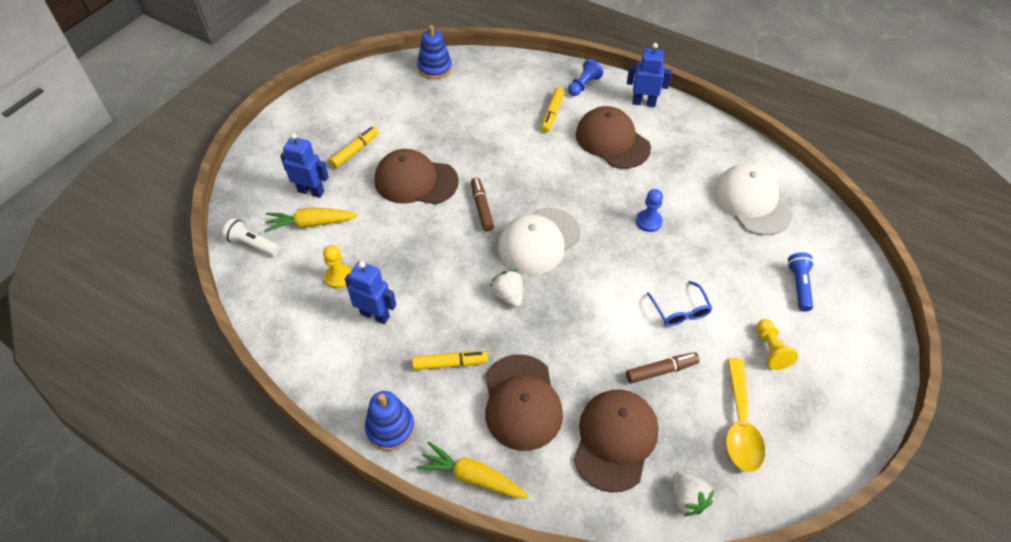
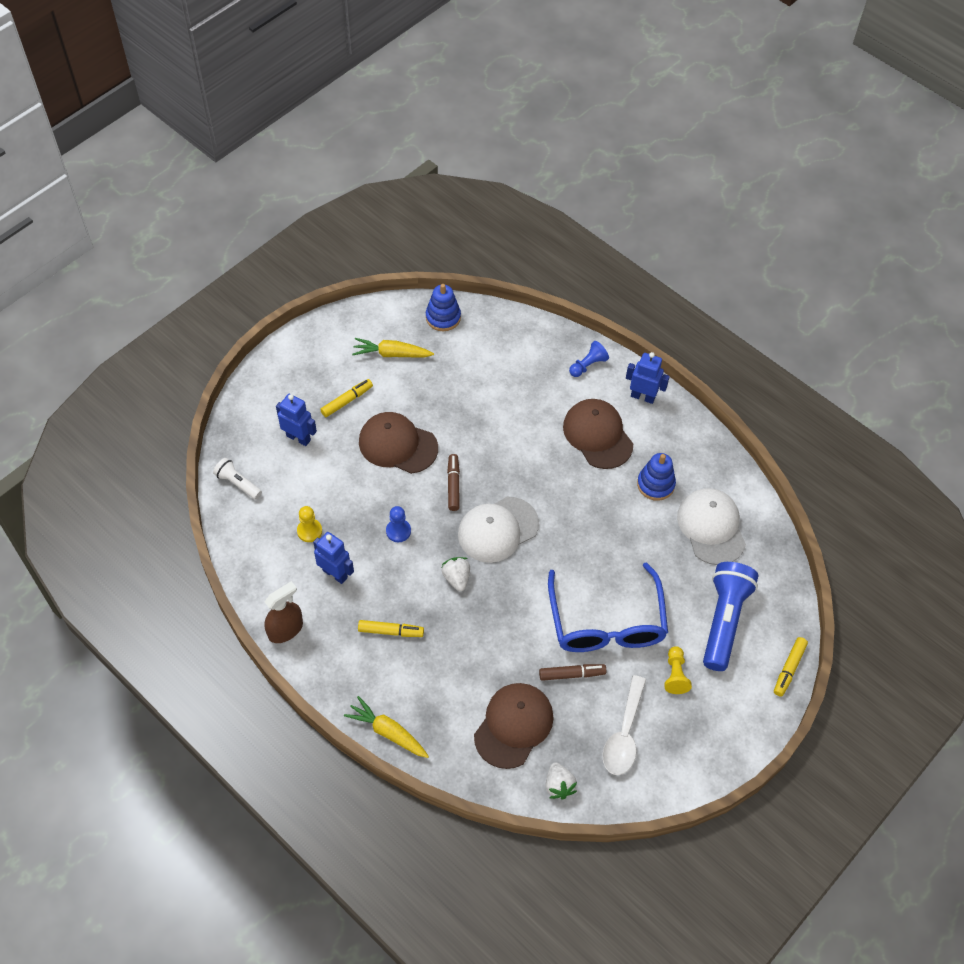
camera: 10 degrees right, 5 degrees up
(311, 223) = (293, 472): yellow carrot -> yellow carrot (391, 354)
(329, 384) = (285, 629): none -> brown spray bottle
(390, 428) = (329, 678): blue stacking toy -> blue stacking toy (655, 484)
(522, 402) = (444, 678): brown cap -> none
(552, 114) = (547, 393): yellow marker -> yellow marker (789, 669)
(648, 221) = (606, 529): blue pawn -> blue pawn (398, 531)
(680, 311) = (606, 623): blue glasses -> blue glasses, size x2.28
(740, 424) = (624, 734): yellow spoon -> white spoon
(799, 286) = (724, 620): blue flashlight -> blue flashlight, size x1.95

